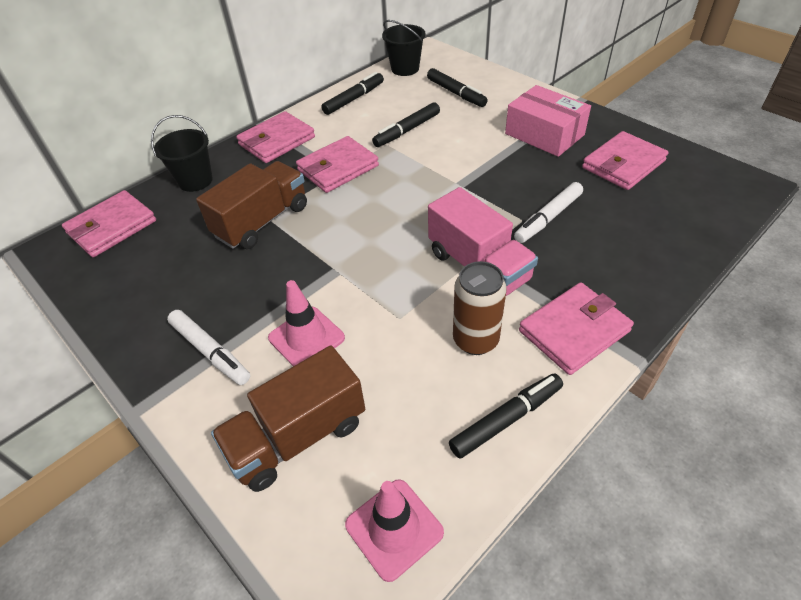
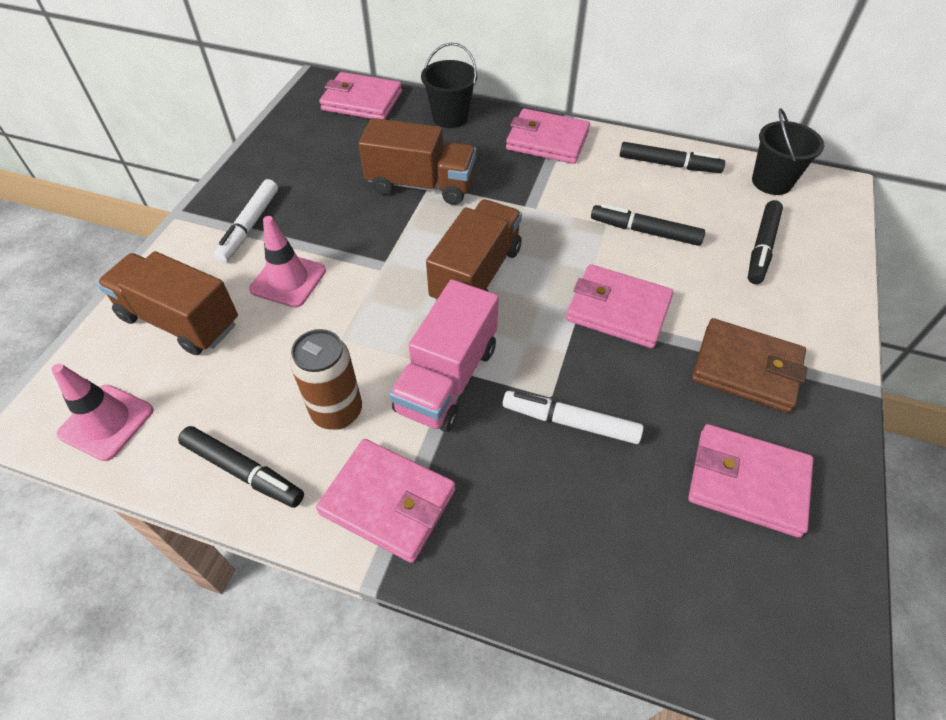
camera: 60 degrees right, 5 degrees up
(338, 168) = (535, 203): pink wallet -> pink wallet (618, 310)
(387, 220) = (476, 274): none -> brown truck
(544, 134) = (746, 368): pink box -> brown wallet

